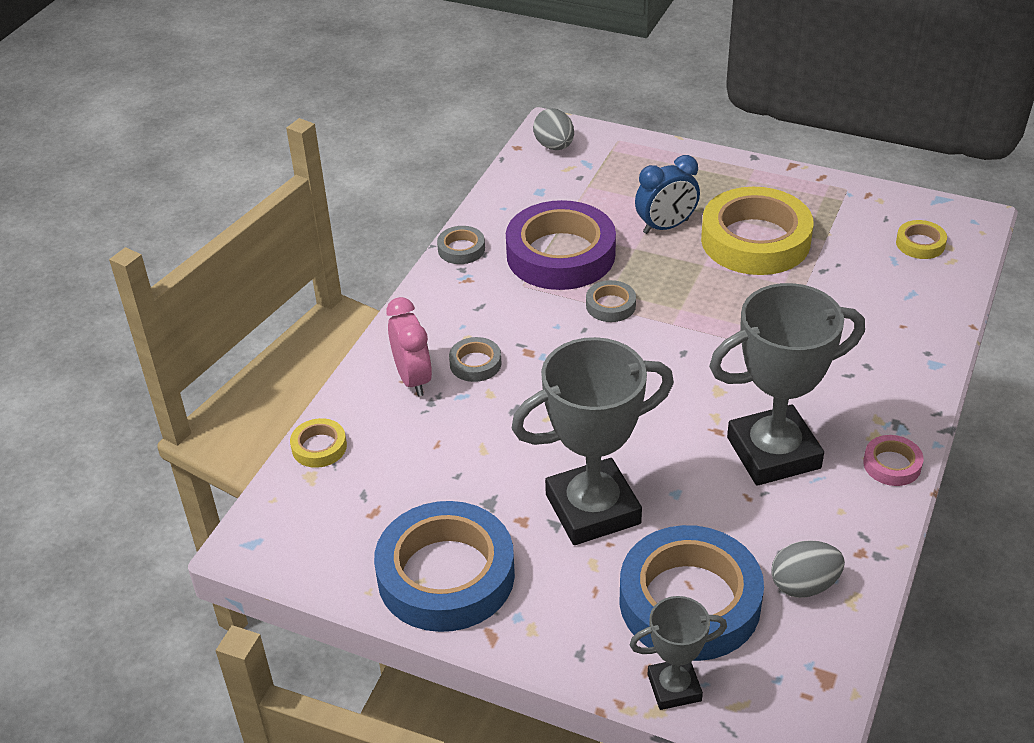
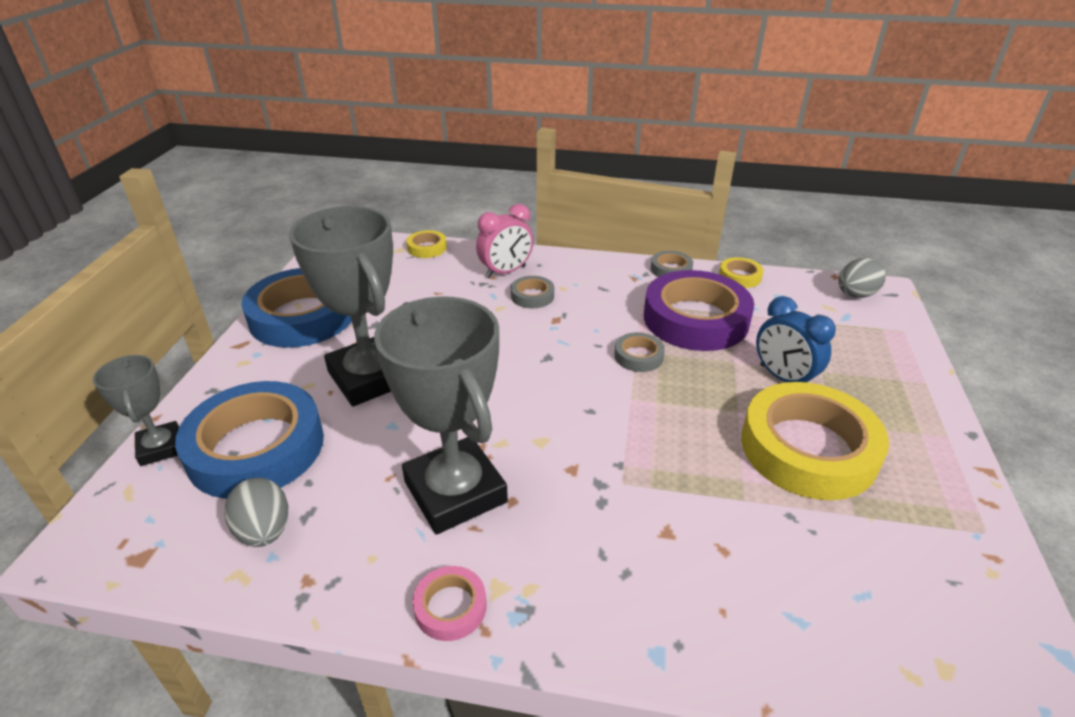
camera: 75 degrees right, 5 degrees down
(920, 244) = (924, 629): yellow tape -> yellow tape (740, 276)

